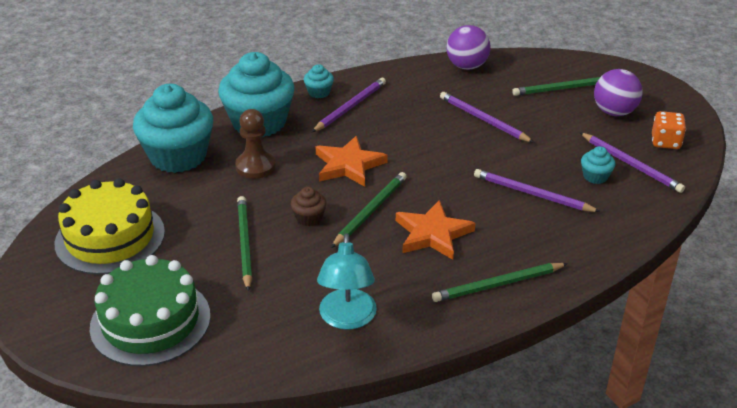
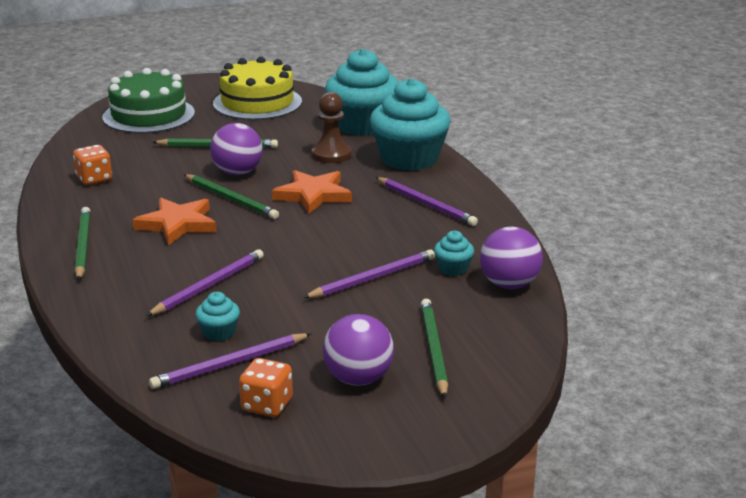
camera: 100 degrees right, 10 degrees down
(309, 218) = (237, 172): brown cupcake -> purple ball
(319, 92) = (462, 190): turquoise cupcake -> turquoise cupcake (453, 268)
(347, 319) = (94, 179): turquoise lamp -> orange dice

